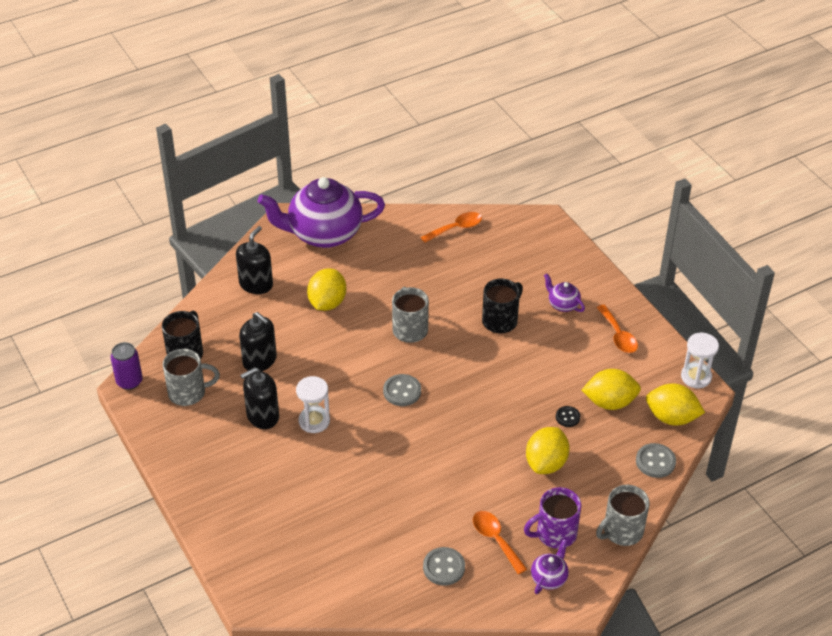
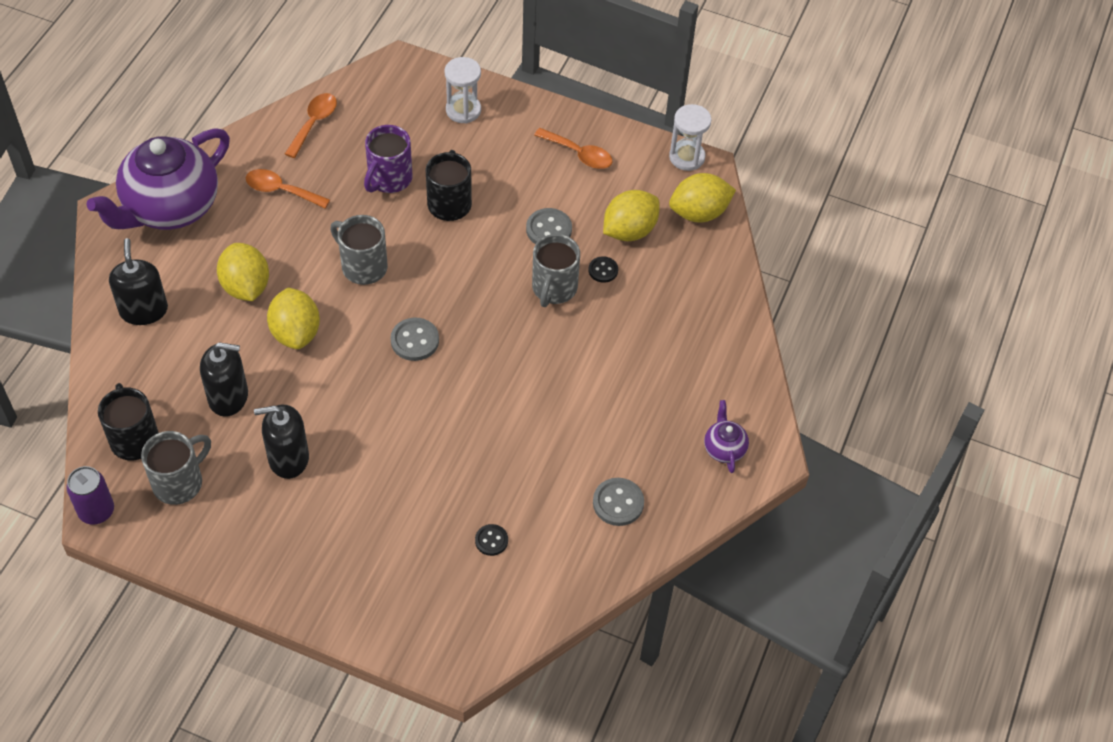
camera: 40 degrees left, 10 degrees up
(262, 416) = (288, 458): black soap dispenser -> black soap dispenser turned 60 degrees clockwise
(314, 421) = (350, 429): white hourglass -> white hourglass (463, 110)
(340, 539) = (491, 540): none -> black button
(495, 539) = (642, 442): orange spoon -> orange spoon (281, 190)
(546, 463) = (623, 331): yellow lemon -> yellow lemon (296, 333)
(555, 534) = (692, 400): purple mug -> purple mug (389, 179)
(563, 304) = (497, 150): purple teapot -> none
(621, 531) = (749, 358): grey mug -> grey mug (554, 288)
(655, 462) = (721, 268): grey button -> grey button (549, 229)

